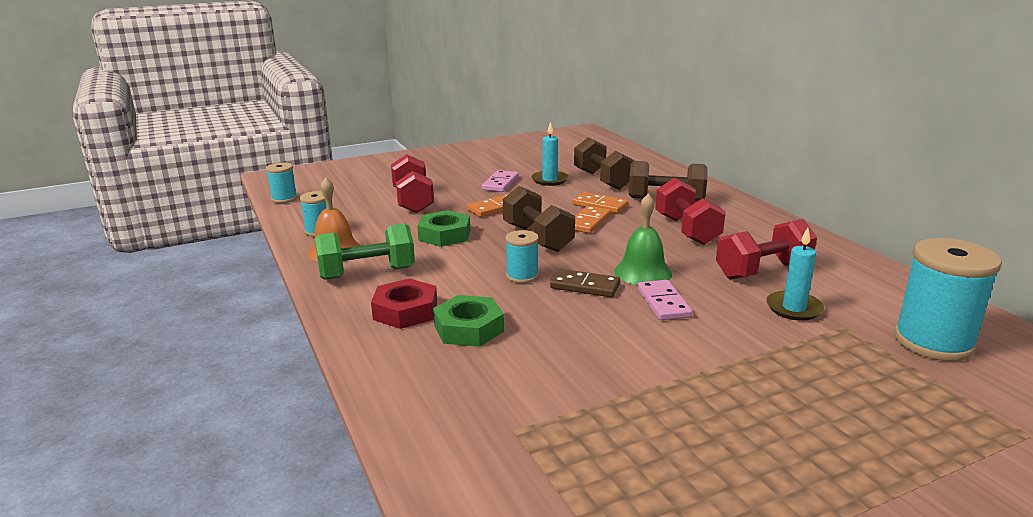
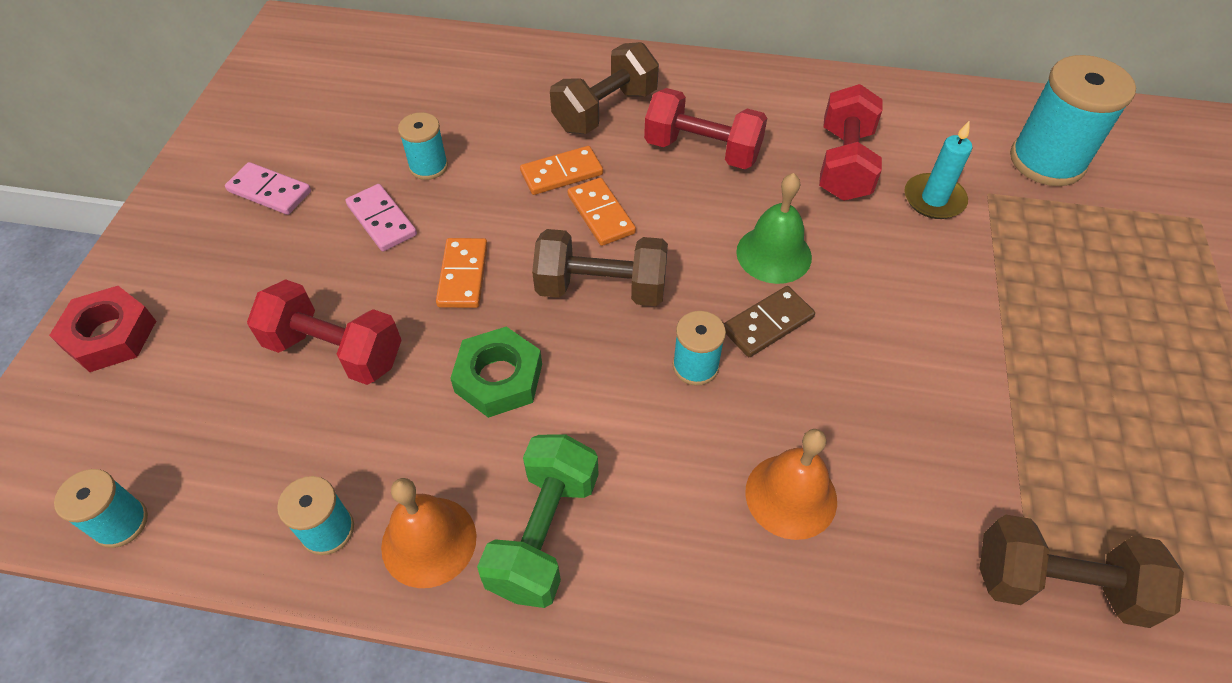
camera: 55 degrees left, 30 degrees up
(405, 311) = (696, 541): red nut -> red nut (110, 335)
(468, 328) = (791, 496): green nut -> orange bell
(549, 180) = (428, 166): turquoise candle -> turquoise spool
(602, 180) = (487, 121): brown dumbbell -> brown dumbbell (1057, 584)
(663, 303) = (855, 284): pink domino -> pink domino (269, 191)

